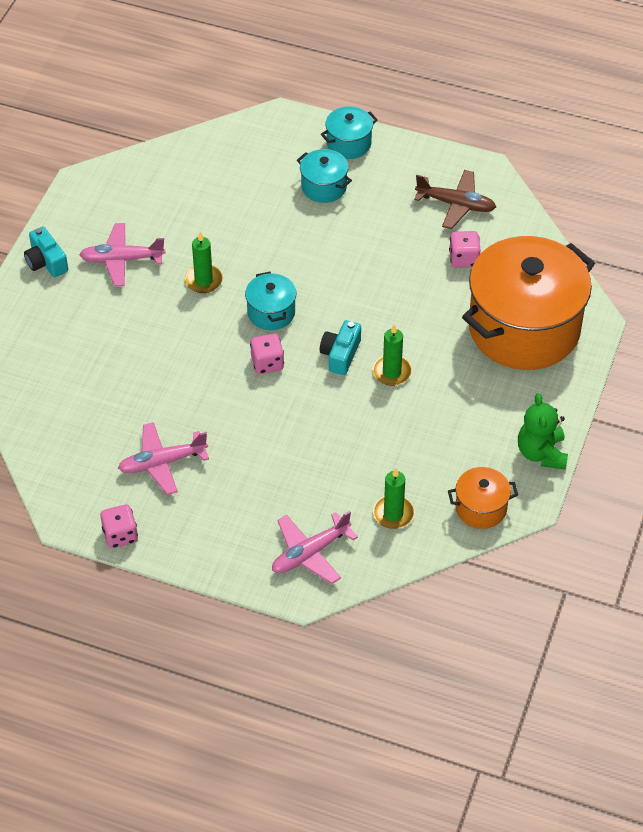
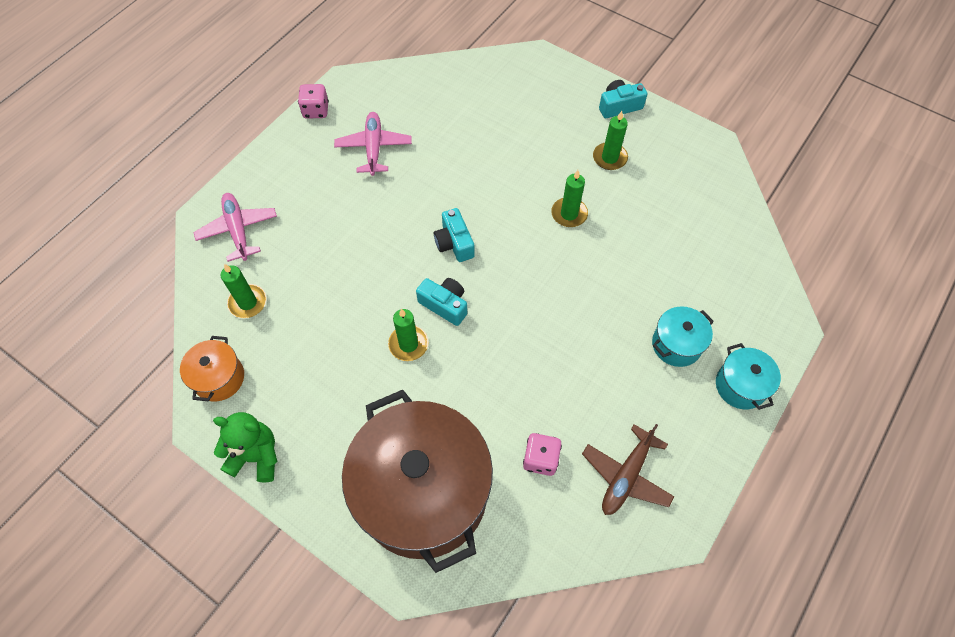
camera: 105 degrees right, 10 degrees up
(121, 260) = (609, 158): pink plane -> green candle
(267, 363) = (454, 243): pink dice -> turquoise camera
(271, 312) = (514, 259): turquoise pot -> none
(524, 328) = (423, 493): orange pot -> brown pot

